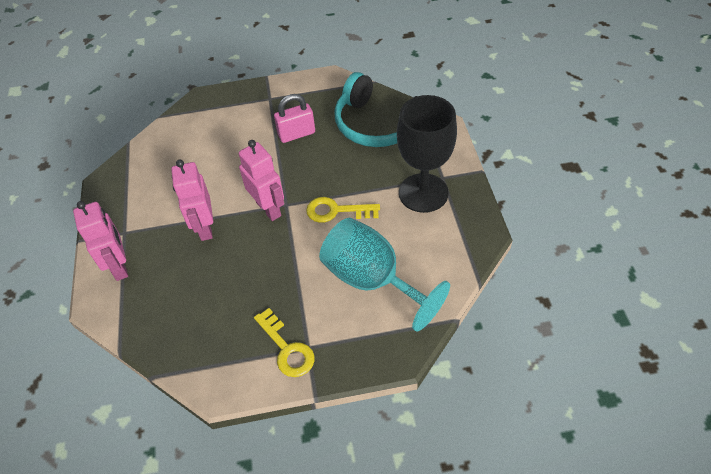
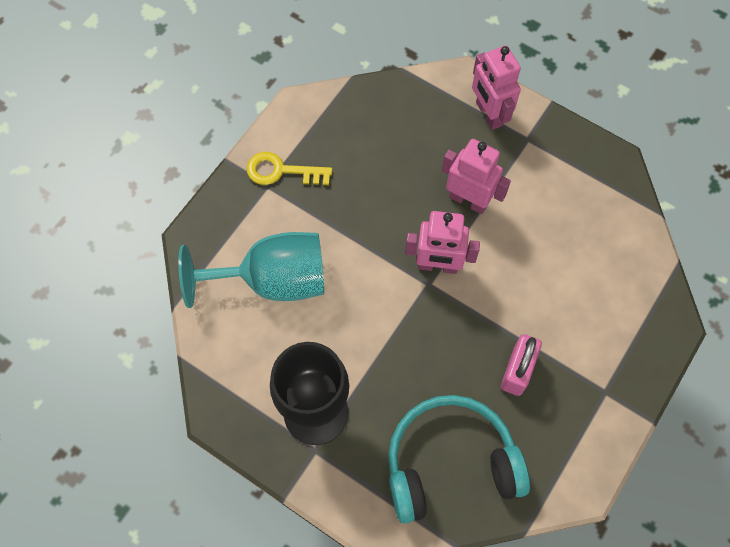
camera: 130 degrees right, 15 degrees up
(120, 266) = (488, 114): pink robot -> pink robot turned 45 degrees clockwise
(336, 211) = (375, 318): yellow key -> none

